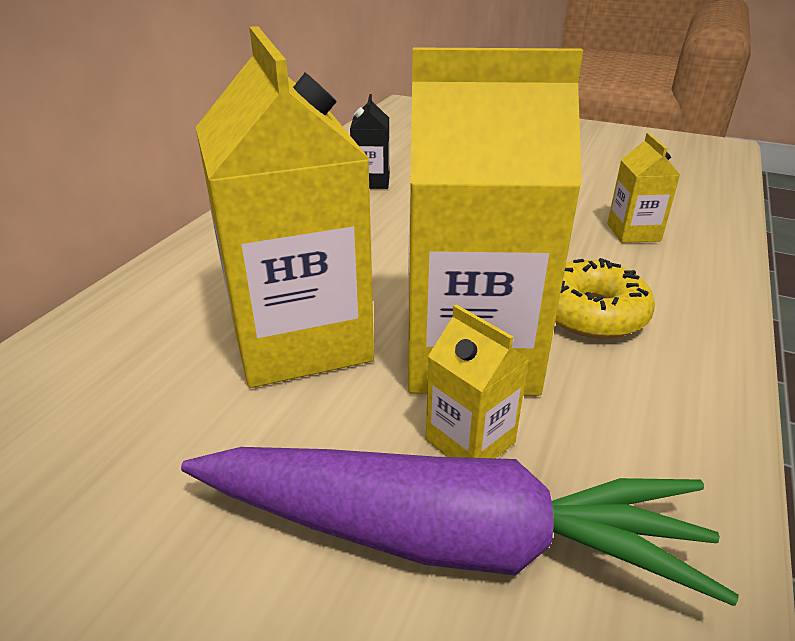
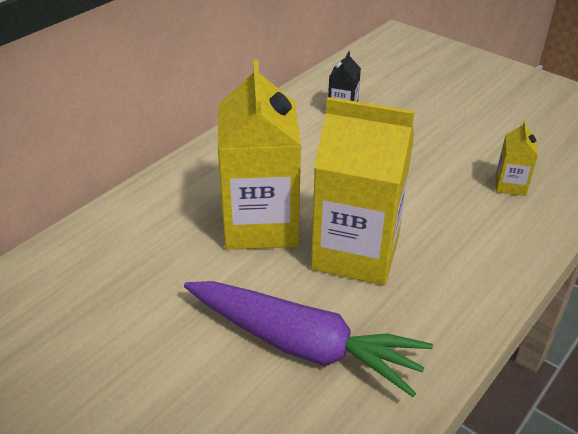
camera: 15 degrees right, 5 degrees up
(470, 441) = (333, 302): yellow carton -> none
(591, 313) = (444, 240): yellow donut -> none

